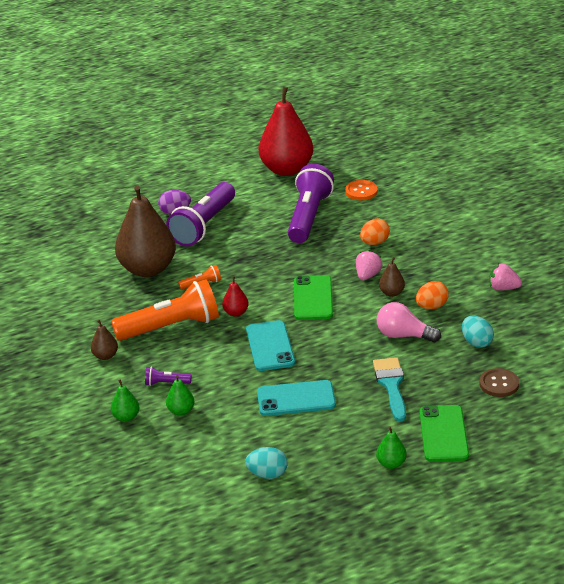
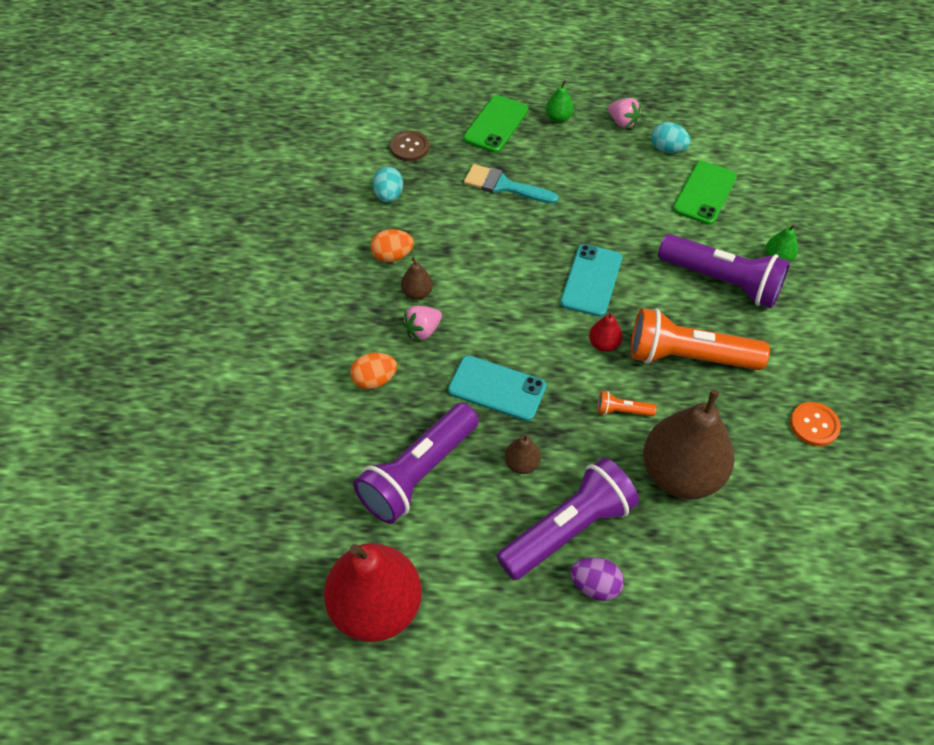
camera: 155 degrees left, 20 degrees up
(105, 356) = (778, 347): brown pear -> brown pear (521, 464)
(166, 383) = (722, 281): purple flashlight -> purple flashlight, size x2.38
(181, 411) = (719, 242): green pear -> none
(296, 399) = (601, 209): turquoise phone -> turquoise phone (497, 388)
(313, 298) = (506, 325): green phone -> green phone (704, 193)
(361, 191) = (313, 491): orange button -> orange button (814, 425)
(391, 385) = (504, 186): turquoise brush -> turquoise brush turned 90 degrees clockwise
(403, 335) = (449, 234): pink light bulb -> none
(503, 288) = (302, 246): pink strawberry -> pink strawberry (623, 122)

